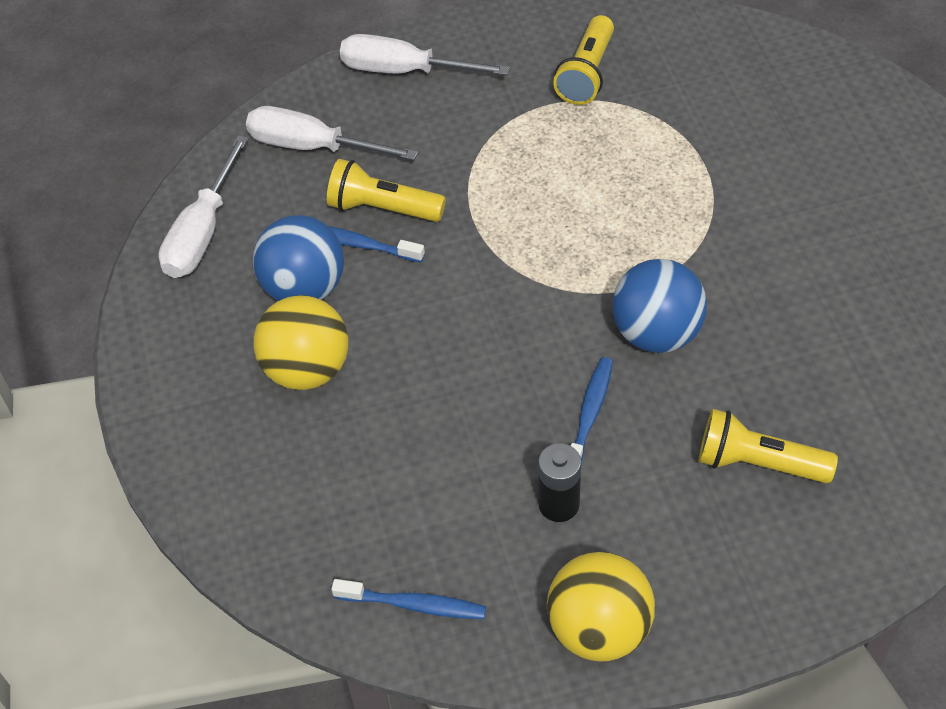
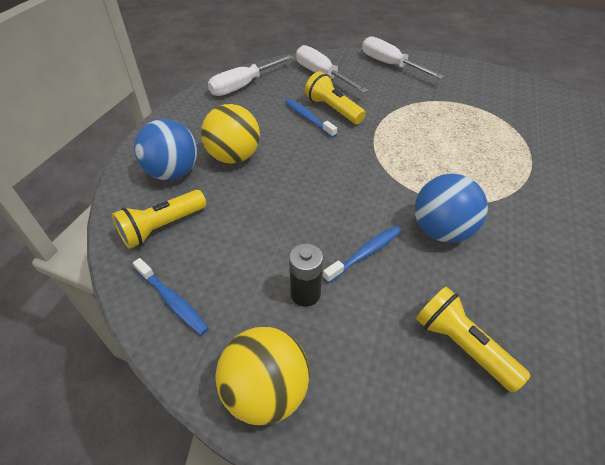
camera: 30 degrees right, 5 degrees down
(304, 288) = (266, 124): blue ball -> blue ball (173, 172)
(586, 74) = (486, 97): yellow flashlight -> yellow flashlight (162, 227)

